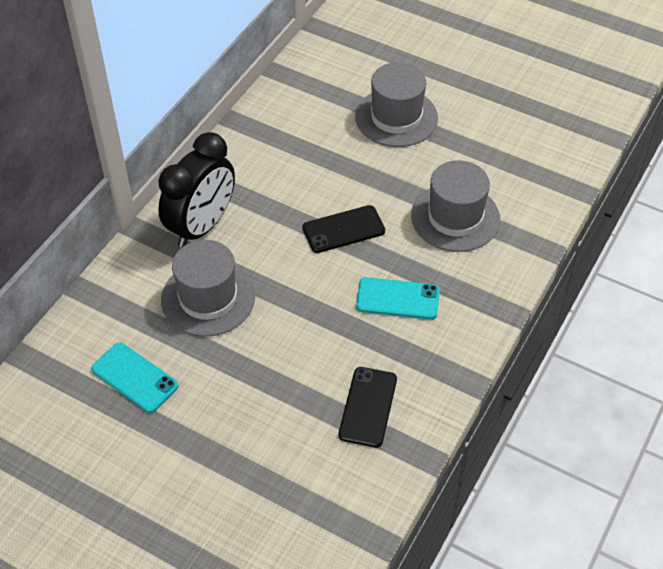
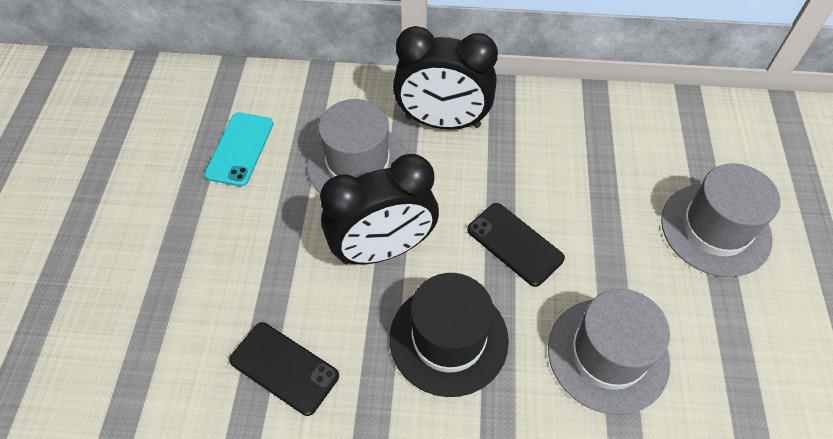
camera: 65 degrees right, 5 degrees up
(301, 310) = (383, 250): none -> black clock
(368, 407) = (284, 368): black phone -> black phone turned 45 degrees clockwise
(398, 298) = (448, 339): turquoise phone -> black hat

